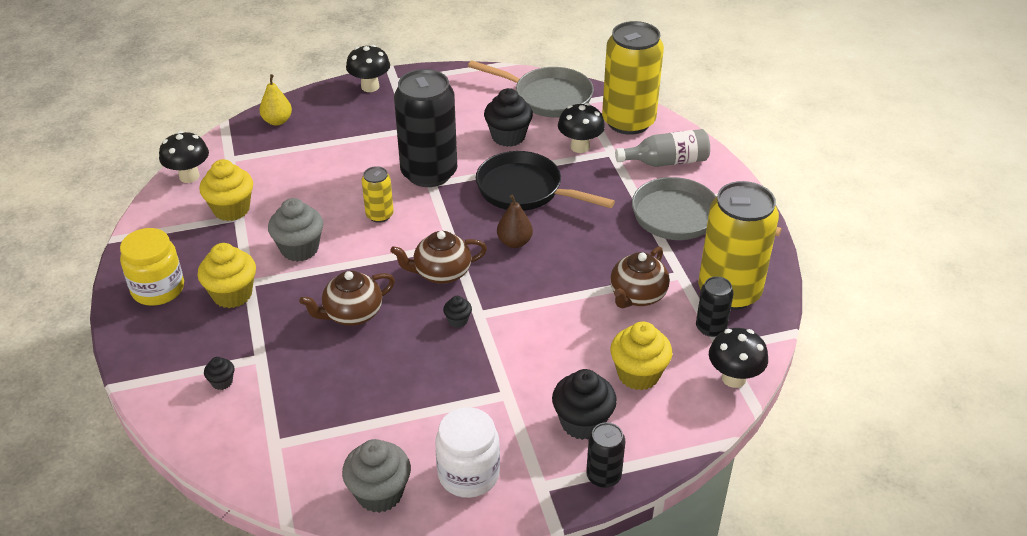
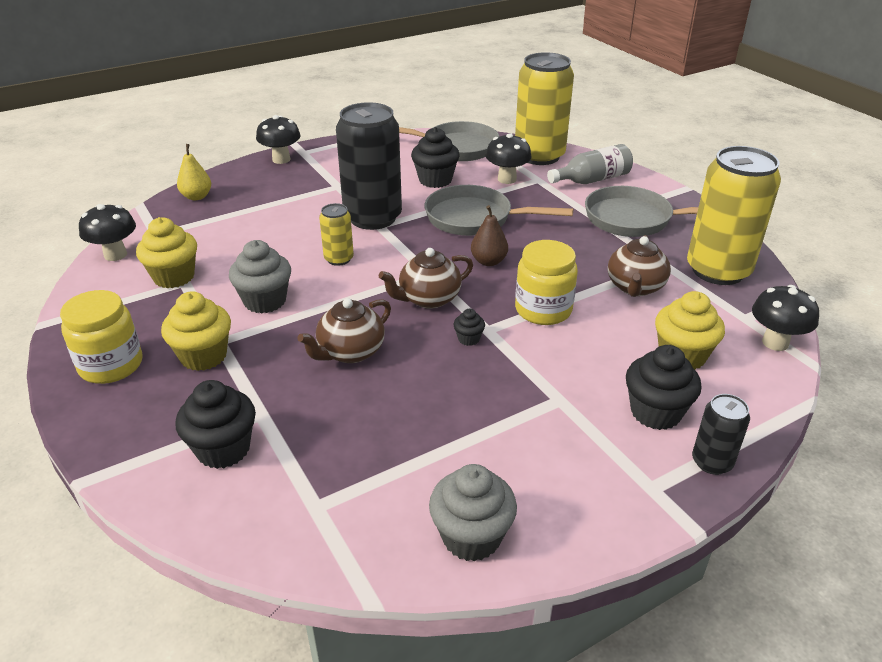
camera: 15 degrees left, 5 degrees down
(222, 382) = (223, 449): black cupcake -> black cupcake, size x2.04
(468, 474) = (564, 492): white jar -> none
(525, 190) = (474, 218): black pan -> grey pan
(538, 304) = (543, 310): none -> yellow jar
(711, 327) = (722, 303): black can -> none

